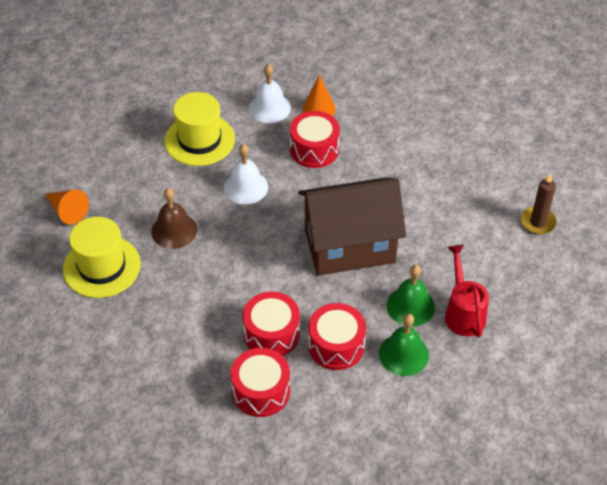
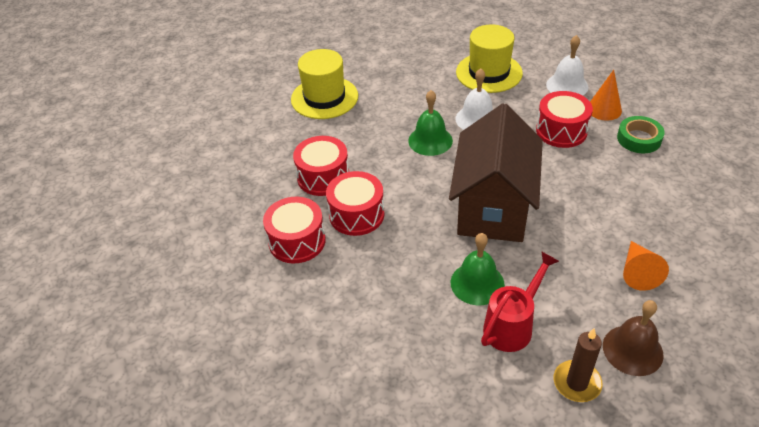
camera: 55 degrees right, 5 degrees down
(67, 211) = (353, 57): orange cone -> orange cone (638, 272)
(174, 230) = (393, 110): brown bell -> brown bell (632, 350)
(336, 345) = (385, 259): red drum -> red drum (323, 177)
(349, 246) = (493, 207): brown house -> brown house turned 60 degrees clockwise
(368, 116) = (639, 139): none -> green tape
(403, 354) = (421, 309): green bell -> green bell (430, 140)
(538, 222) = (686, 321): brown candle -> brown candle (577, 383)

